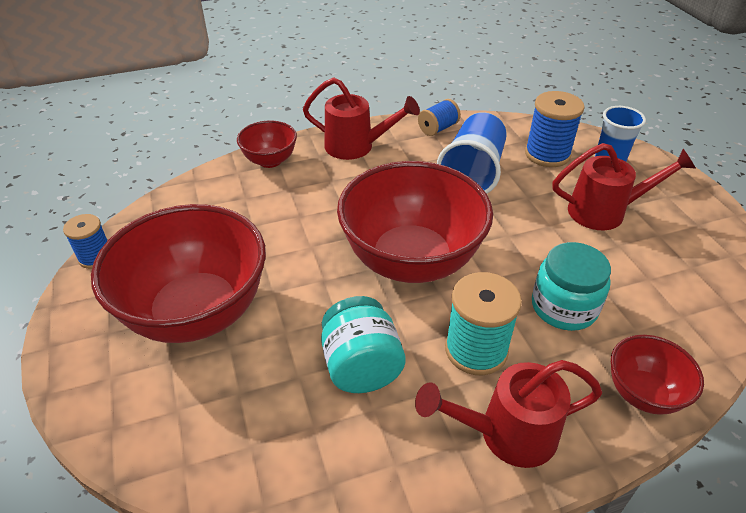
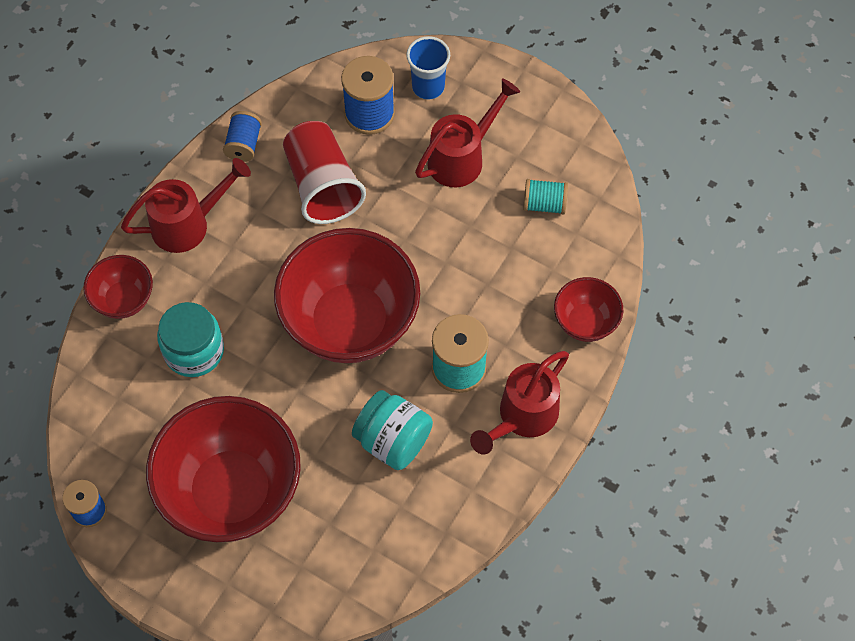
camera: 40 degrees left, 20 degrees up
(472, 173) = (322, 186): blue cup -> red cup
(564, 307) = (492, 284): turquoise jar -> turquoise jar (194, 351)
(663, 278) = (544, 204): none -> turquoise spool

